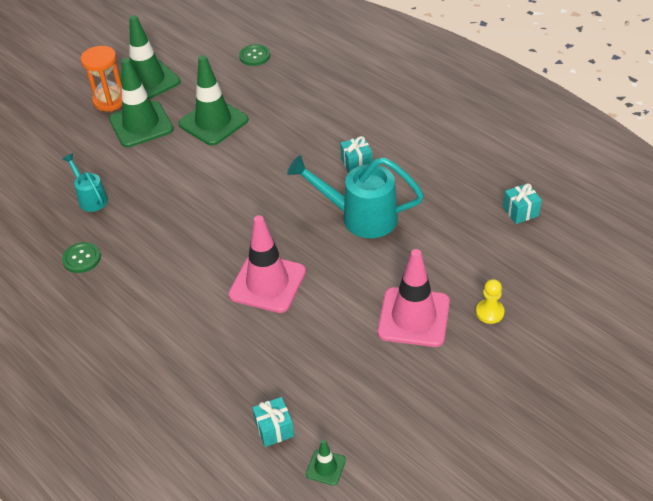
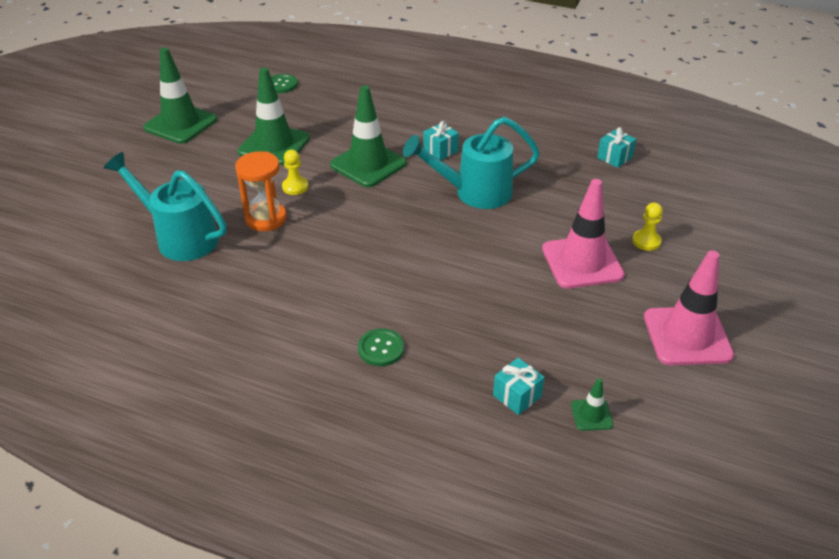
camera: 25 degrees left, 5 degrees down
(81, 258) = (204, 295): green button -> green button (381, 348)
(91, 198) = (180, 237): turquoise watering can -> turquoise watering can, size x1.82
(110, 101) = (148, 148): orange hourglass -> orange hourglass (266, 219)
(141, 124) = (197, 162): green traffic cone -> green traffic cone (368, 164)
(208, 171) = (295, 187): none -> yellow pawn
(267, 283) = (421, 268): pink traffic cone -> pink traffic cone (687, 336)

